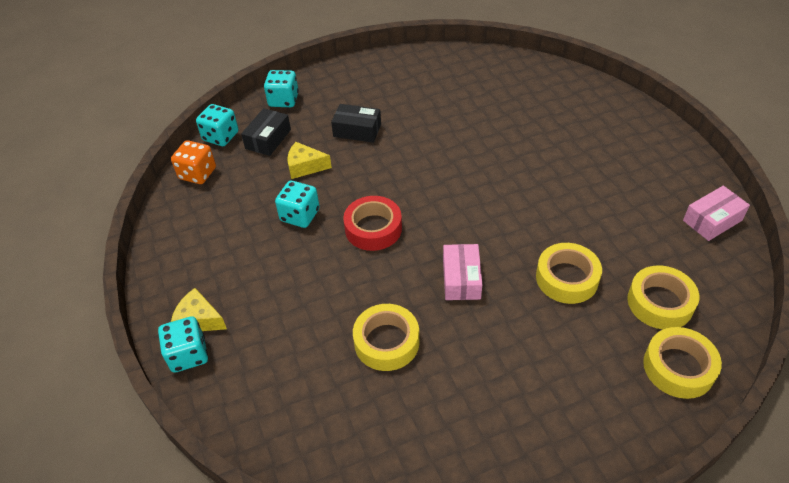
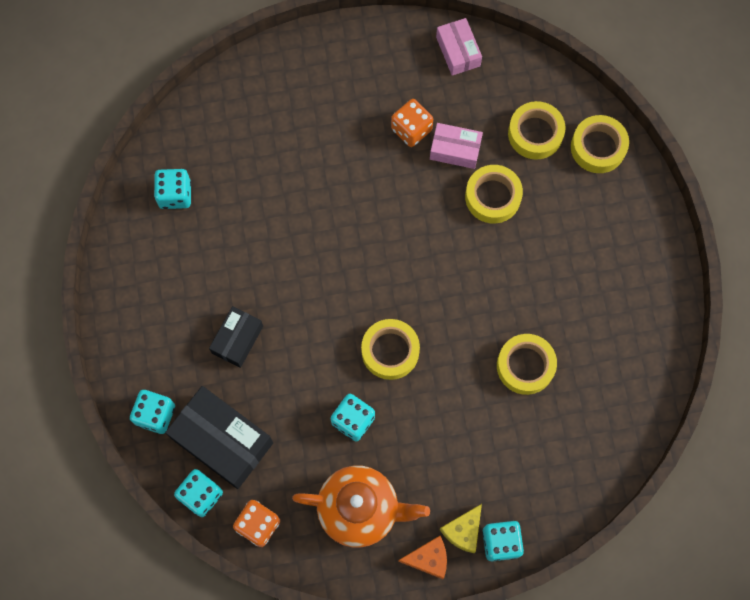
camera: 80 degrees left, 25 degrees up
(170, 296) = (428, 559): none -> orange cheese
(216, 236) = (360, 509): none -> orange teapot
(268, 139) = (222, 441): black box -> black box, size x1.72
(305, 166) = (281, 405): yellow cheese -> none
(373, 228) = (390, 351): red tape -> yellow tape
(461, 279) = (472, 286): pink box -> pink box (455, 150)
(469, 74) = (175, 195): none -> turquoise dice
(605, 201) = (411, 129): none -> orange dice

